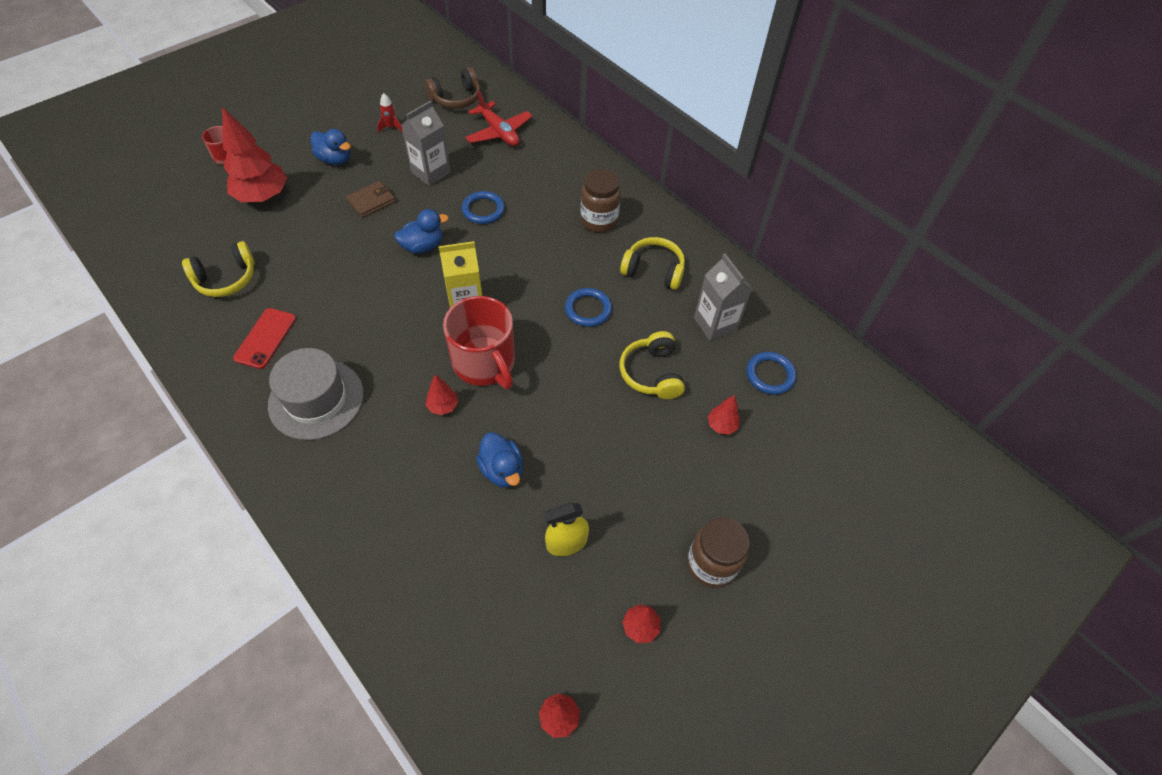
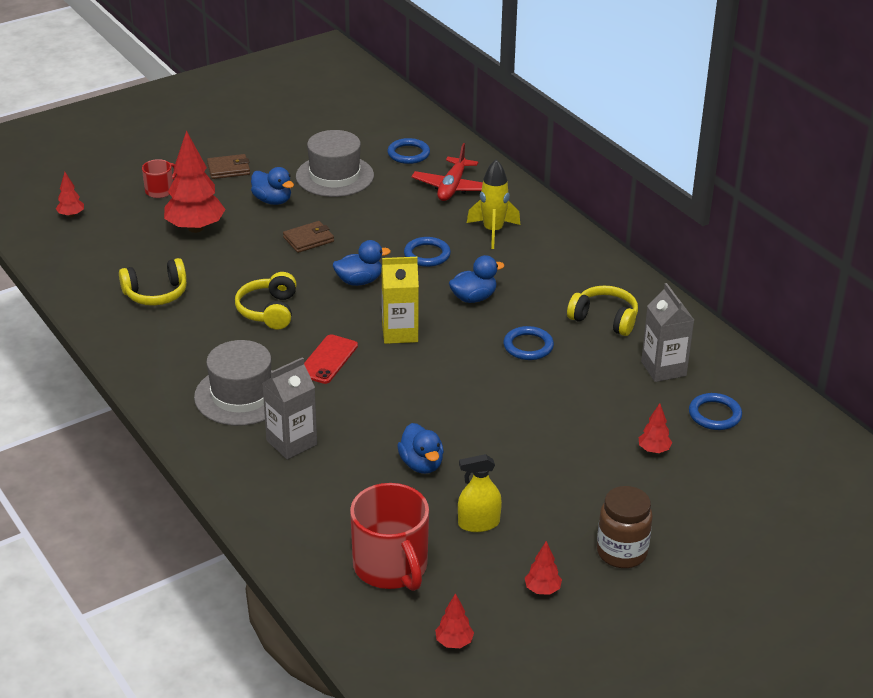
camera: 10 degrees right, 20 degrees down
(265, 338) = (193, 344): red phone -> red phone (328, 359)
(292, 127) = (228, 169): none -> brown wallet
(391, 127) = (334, 176): red rocket -> grey hat
(431, 172) = (374, 218): grey carton -> grey carton (291, 443)
(443, 406) = (367, 411): red tree -> red tree (71, 215)
(456, 98) = (408, 154): brown headphones -> blue ring
(484, 363) = (413, 381): red mug -> red mug (391, 566)
(499, 132) = (452, 187): red plane -> red plane turned 45 degrees clockwise
(531, 256) = (473, 298): none -> blue duck
(540, 178) = (493, 231): none -> yellow rocket
(599, 220) = (552, 272): brown jar -> none
(652, 373) = (587, 403): yellow headphones -> yellow headphones (269, 311)

